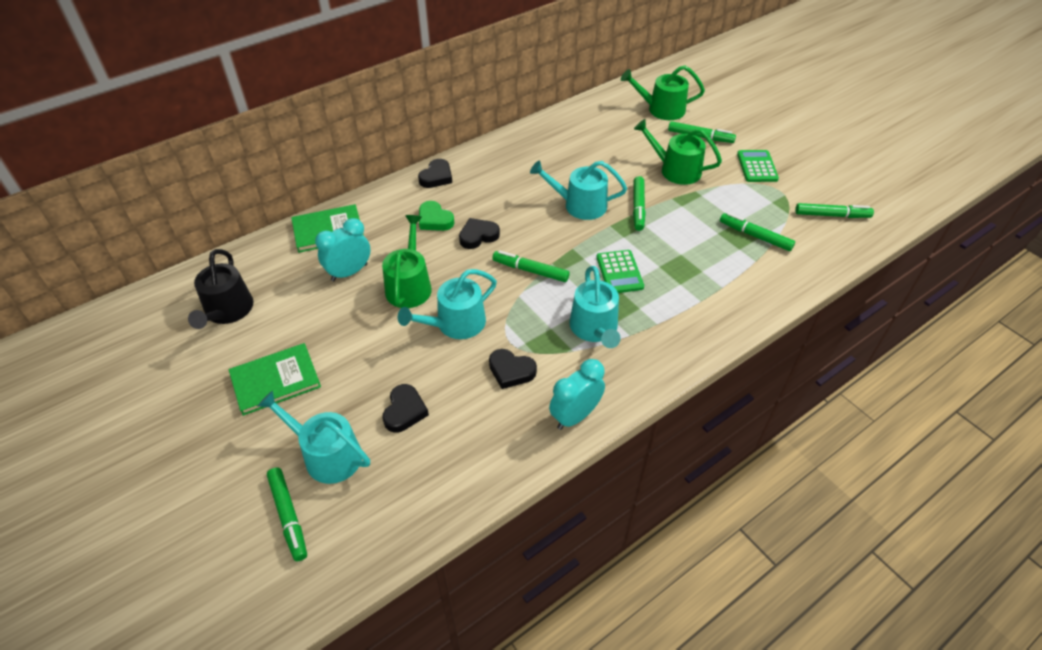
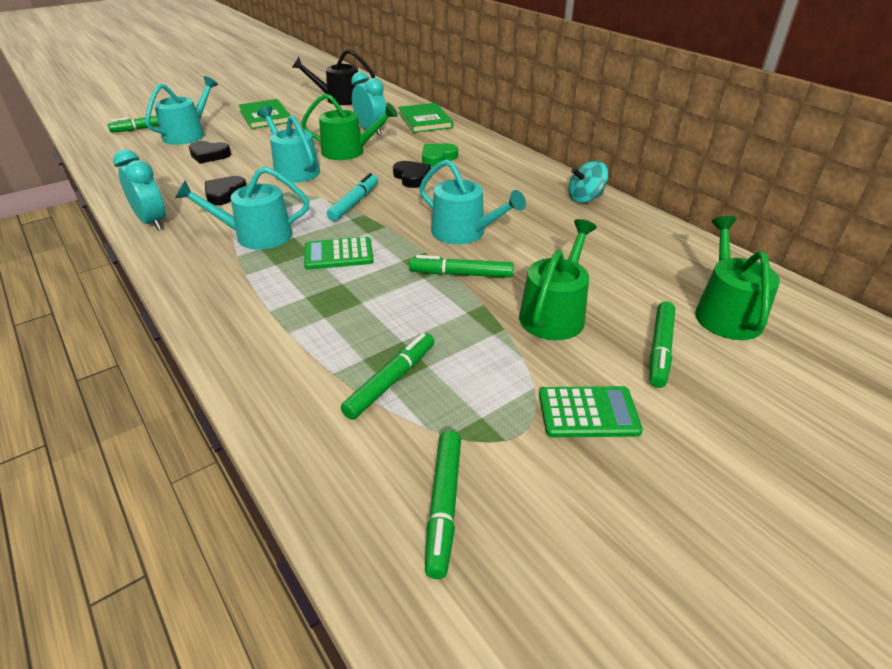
camera: 90 degrees right, 10 degrees down
(436, 177) = (506, 157): black heart -> none
(521, 142) = (585, 198): none -> turquoise spinning top
(530, 270) = (354, 203): green marker -> turquoise marker
(579, 205) = (464, 233): turquoise watering can -> turquoise watering can turned 120 degrees clockwise

